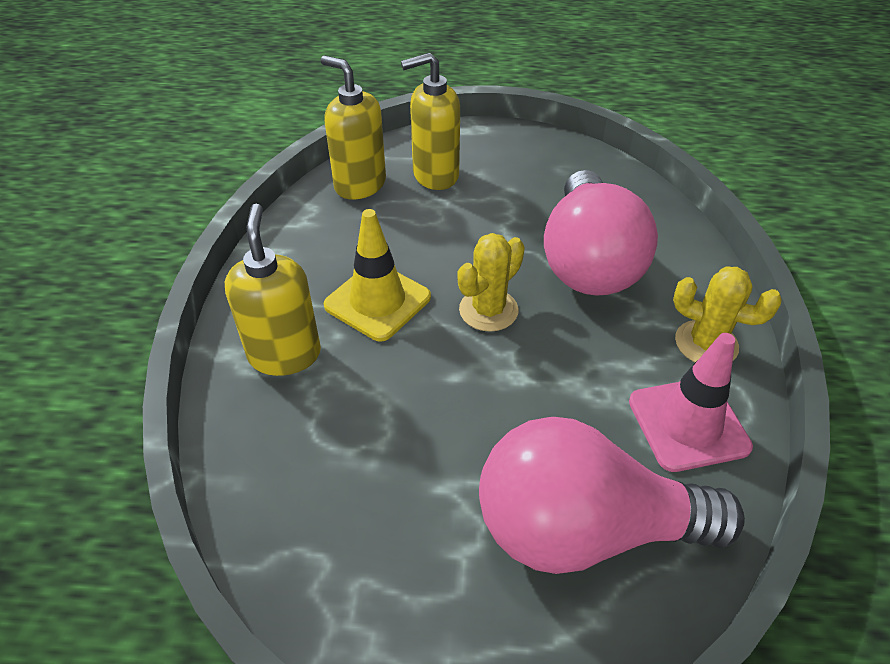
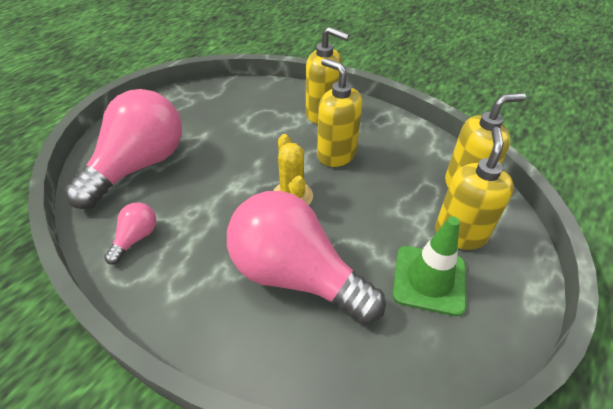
camera: 120 degrees right, 0 degrees up
(377, 301) = (336, 154): yellow traffic cone -> yellow soap dispenser
(508, 181) = (429, 280): none -> green traffic cone
(688, 424) = (136, 238): pink traffic cone -> pink light bulb
(706, 344) = (169, 292): yellow cactus -> none

